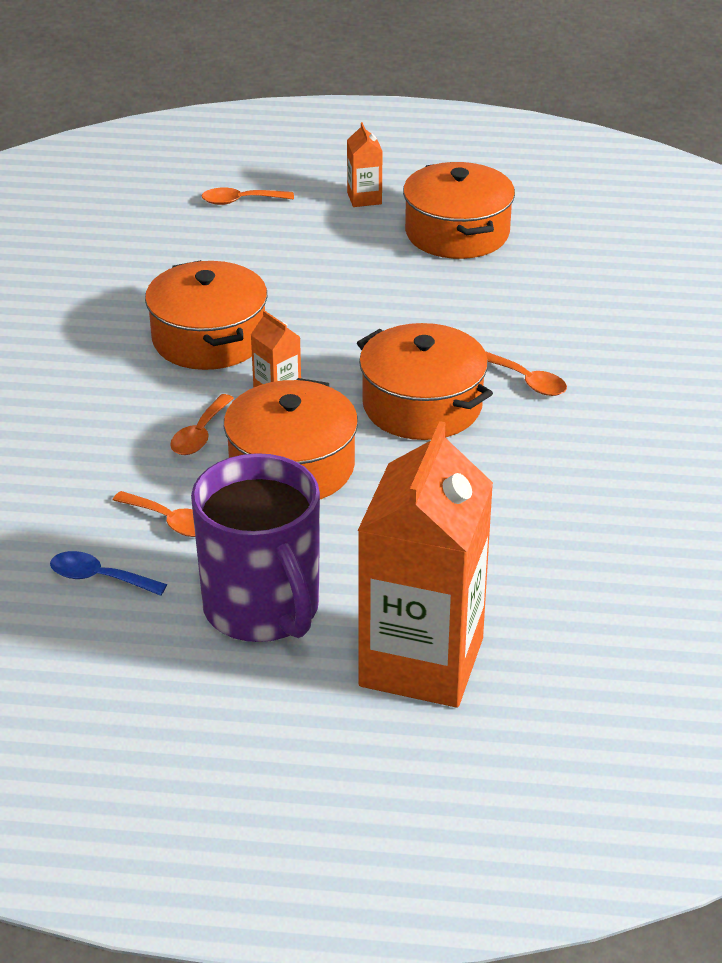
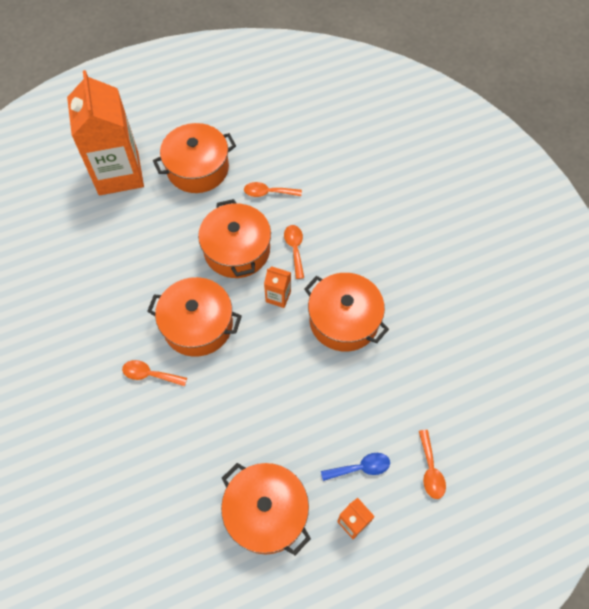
camera: 150 degrees right, 25 degrees up
(99, 578) = (274, 152): blue spoon -> blue spoon (360, 468)
(240, 201) = (430, 470): orange spoon -> orange spoon turned 120 degrees clockwise
(263, 609) = (197, 168): purple mug -> orange pot

